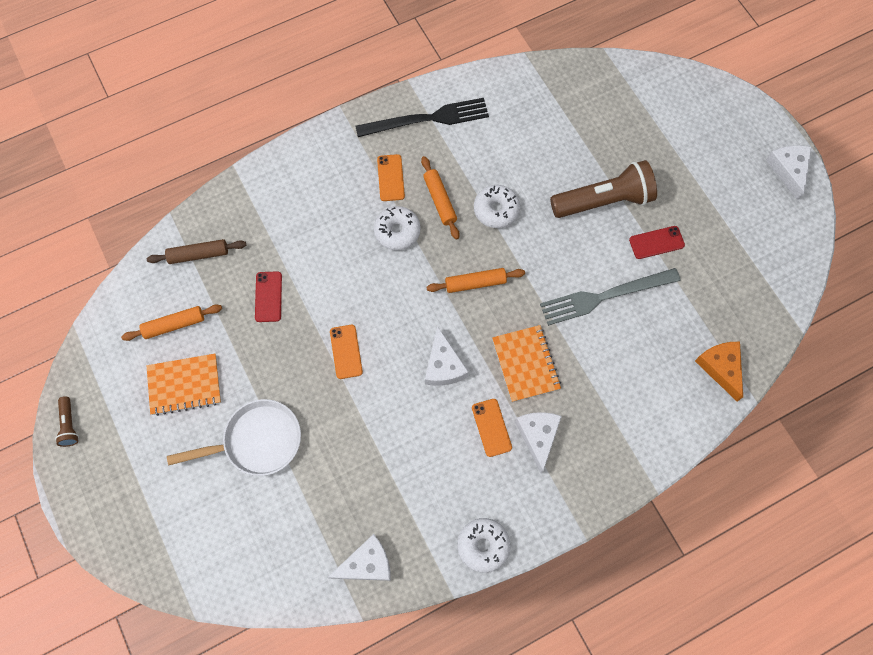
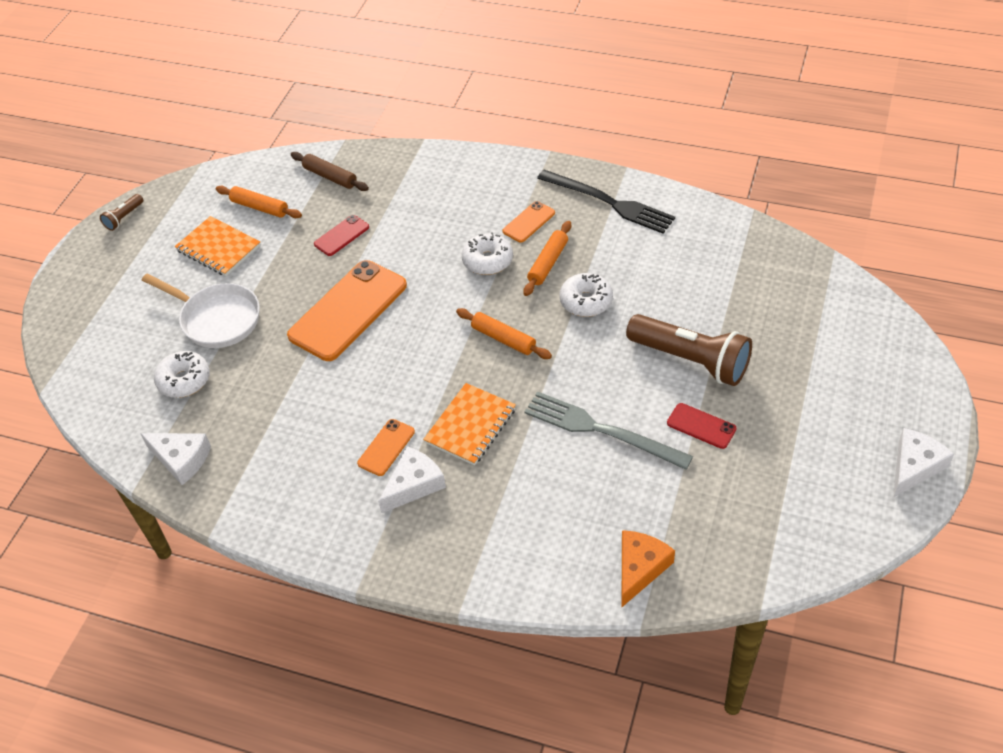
camera: 50 degrees right, 20 degrees down
(346, 351) = (348, 310): orange phone -> orange phone, size x2.15
(443, 365) = (405, 375): white cheese -> none
(483, 545) = (273, 523): white donut -> white donut (184, 380)

